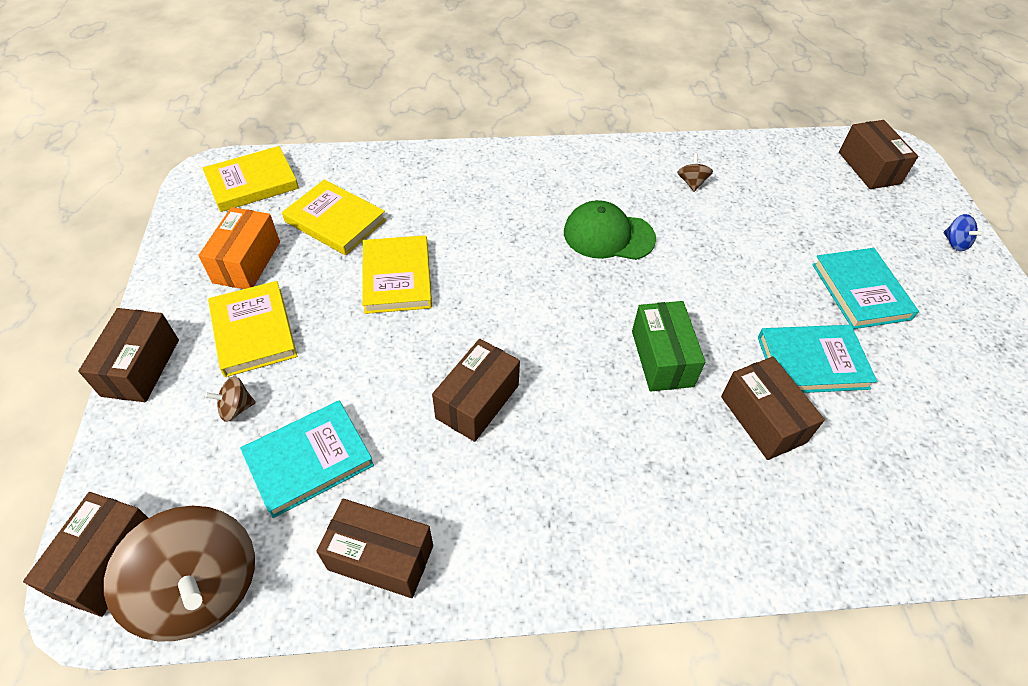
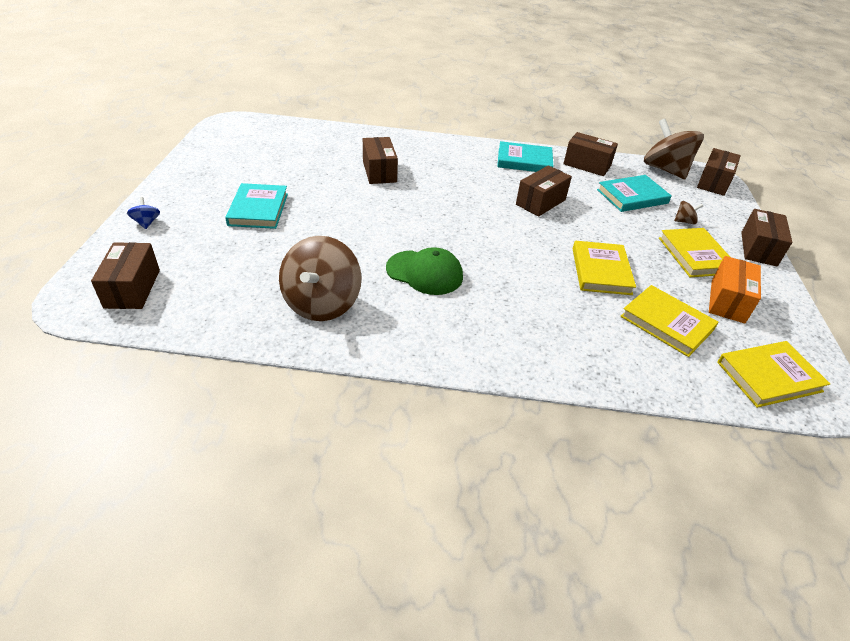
camera: 170 degrees left, 10 degrees down
(662, 358) = (422, 201): green box -> none
(691, 183) = (322, 303): brown spinning top -> brown spinning top, size x2.42
(812, 362) = (329, 185): turquoise book -> turquoise book (524, 161)

